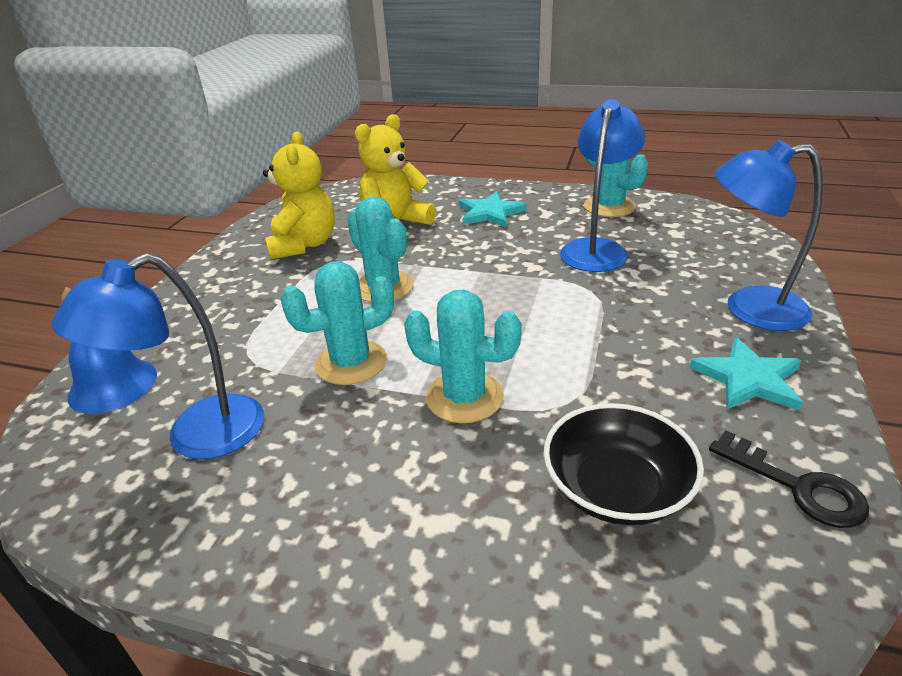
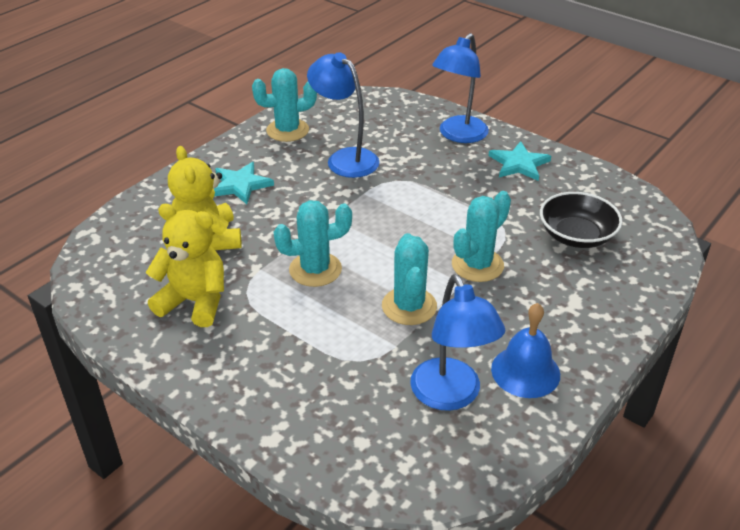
camera: 70 degrees left, 5 degrees up
(113, 385) = (353, 447): blue bell -> blue bell (525, 371)
(797, 486) = (597, 185): black key -> none

